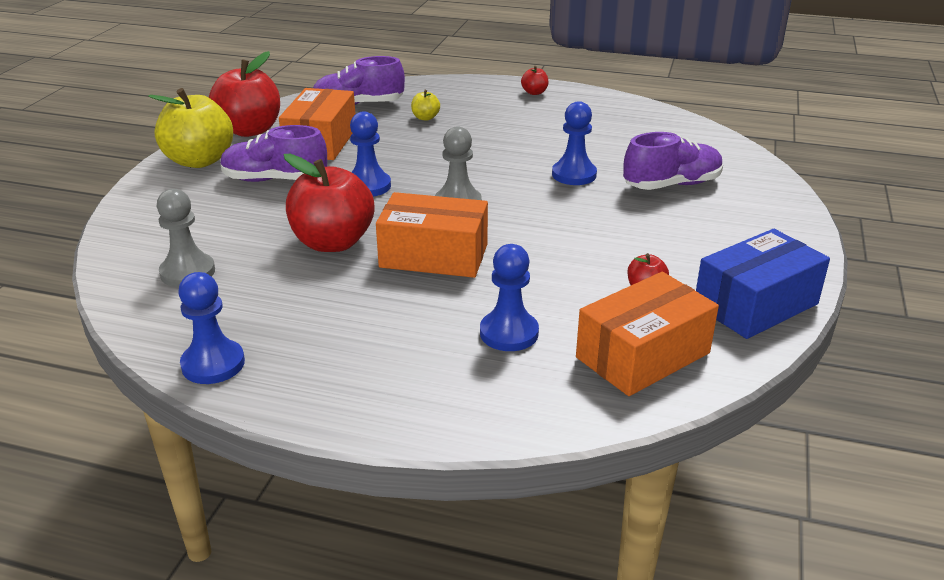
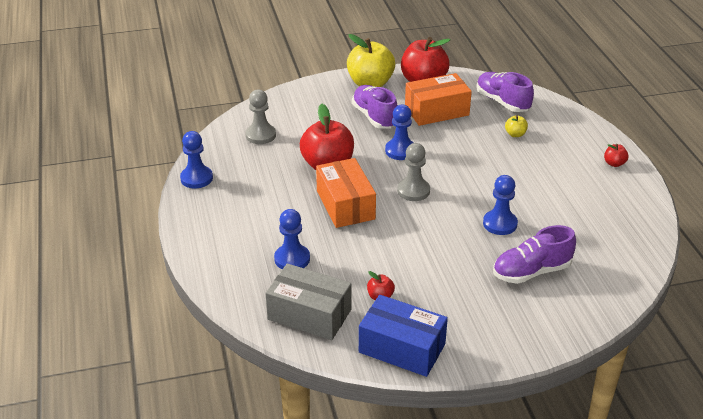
camera: 60 degrees right, 5 degrees up
(643, 355) = (309, 314): orange box -> grey box
(672, 185) = (531, 272): purple shoe -> purple shoe turned 120 degrees clockwise

